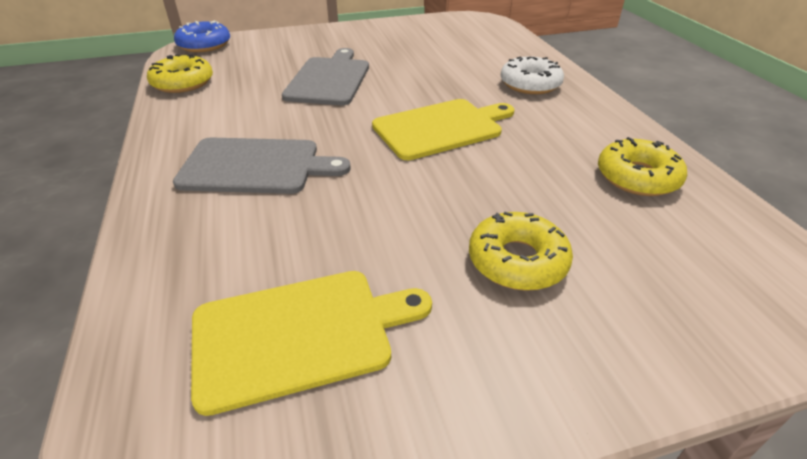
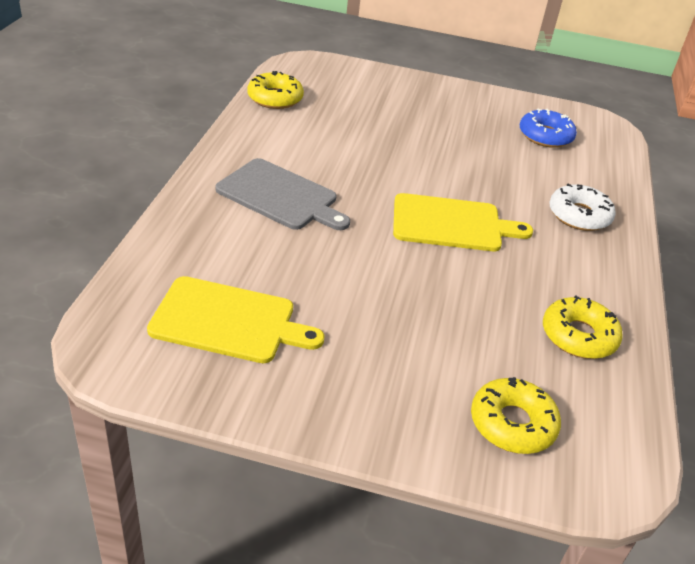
camera: 25 degrees right, 0 degrees up
(204, 45) = (316, 64): blue donut -> blue donut (545, 136)
(329, 79) = (396, 140): grey cutting board -> none
(517, 261) = (408, 347): yellow donut -> yellow donut (512, 423)

